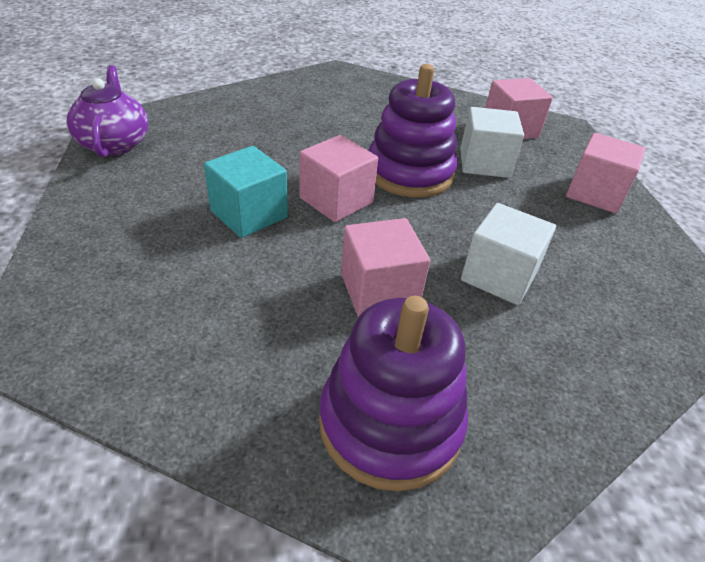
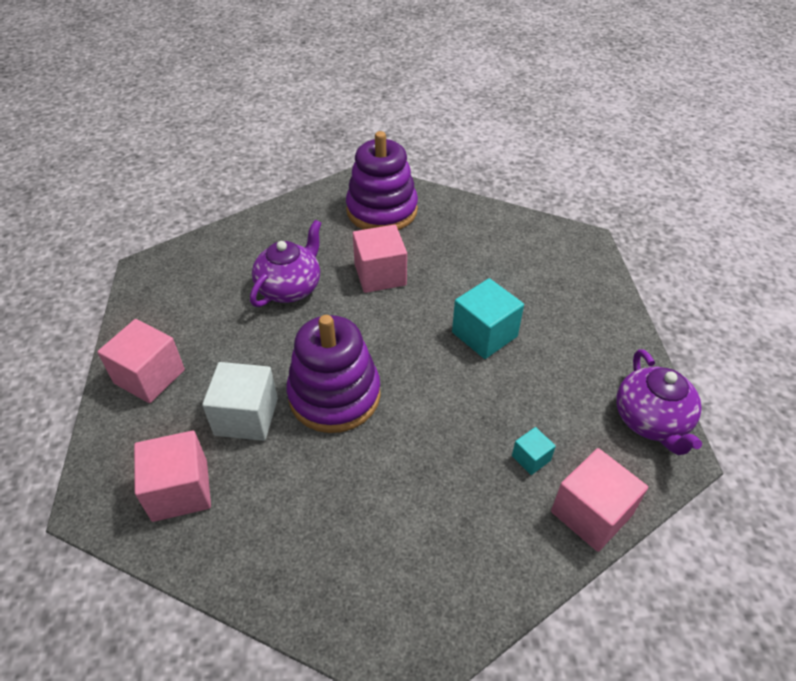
camera: 175 degrees left, 5 degrees up
(237, 130) = (531, 458): none -> turquoise cube
(336, 200) = (411, 353): pink cube -> pink cube (591, 513)
(499, 276) = (290, 288): white cube -> purple teapot

